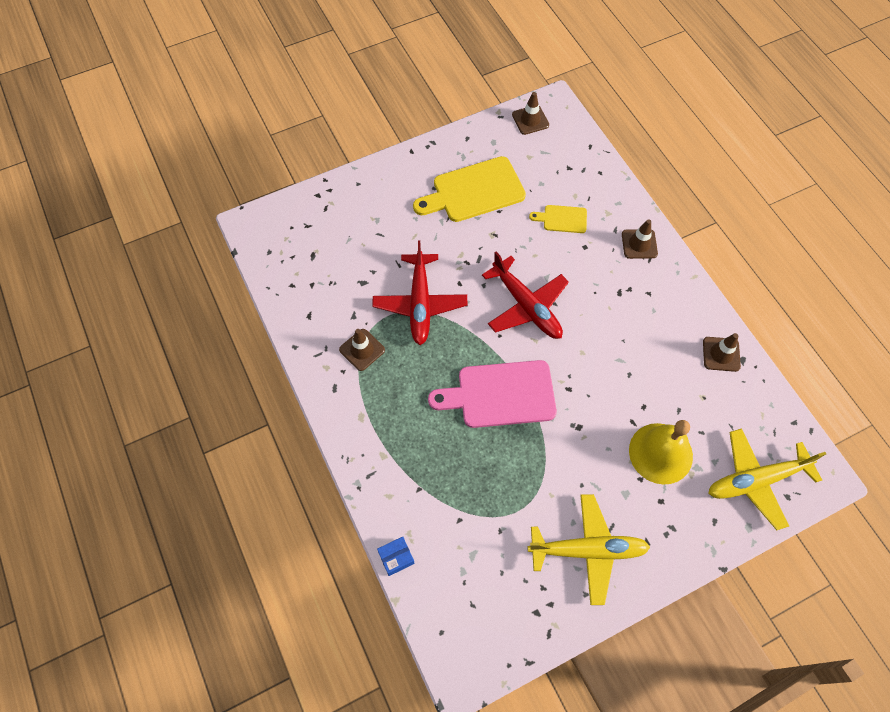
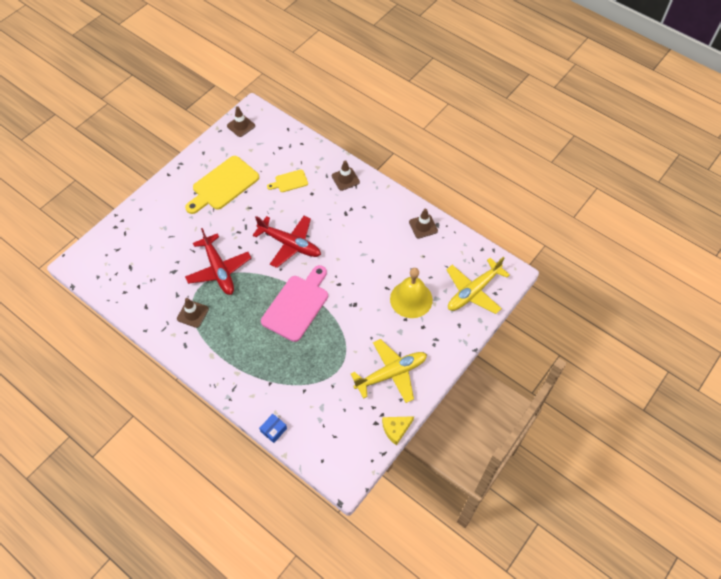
camera: 25 degrees left, 5 degrees down
(500, 395) = (297, 305): pink cutting board -> pink cutting board turned 150 degrees clockwise
(561, 635) = (396, 429): none -> yellow cheese

